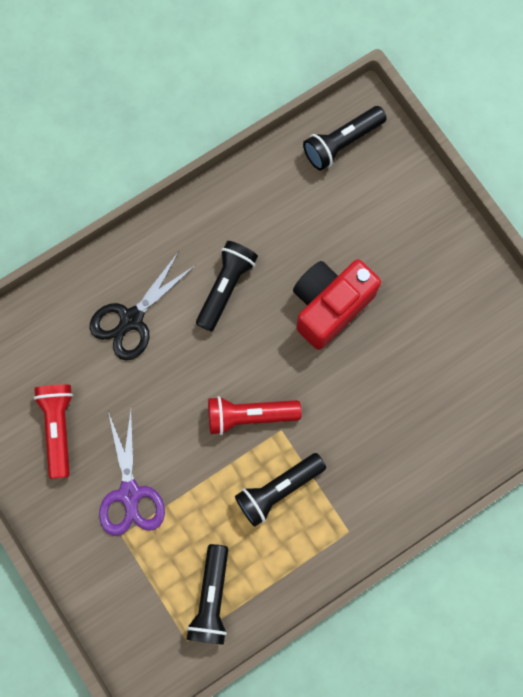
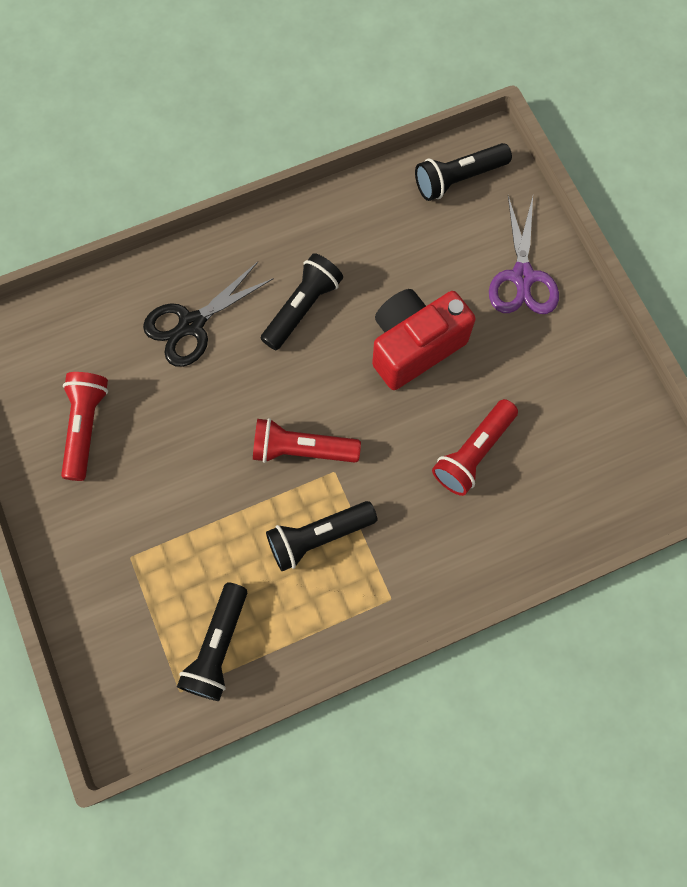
camera: 10 degrees right, 5 degrees down
(130, 493) = (150, 512): purple scissors -> purple scissors (522, 277)
(396, 393) = (473, 453): none -> red flashlight

